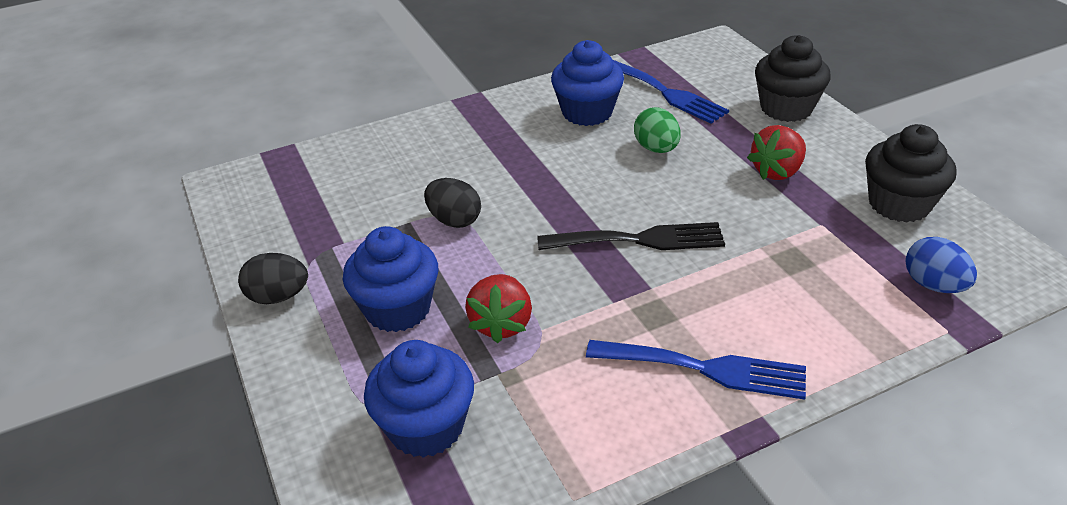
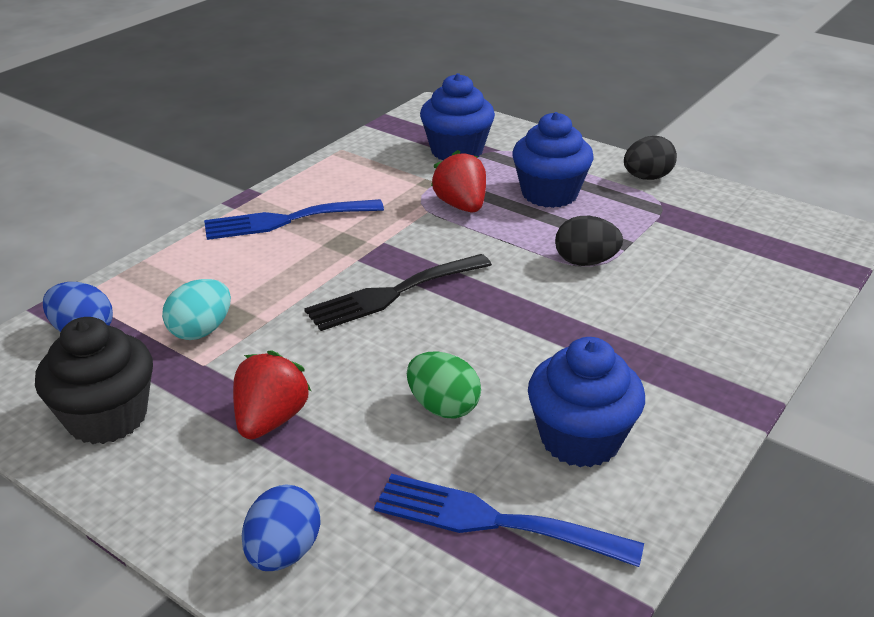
camera: 150 degrees right, 5 degrees down
(786, 108) = (283, 552): black cupcake -> blue egg
(821, 254) = (201, 330): none -> turquoise egg

